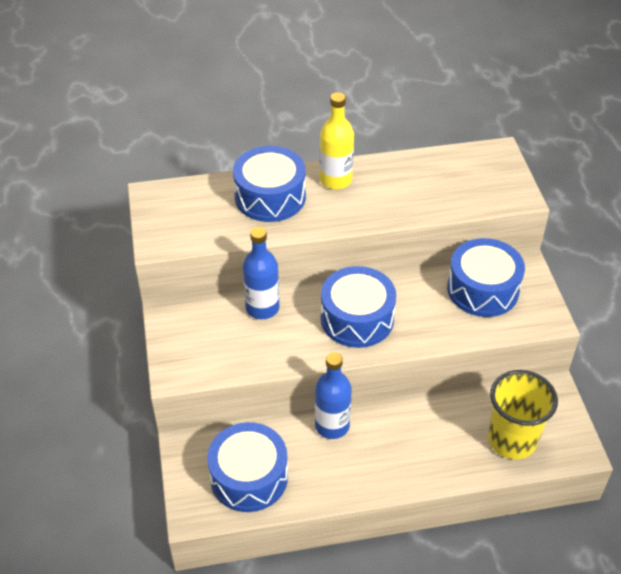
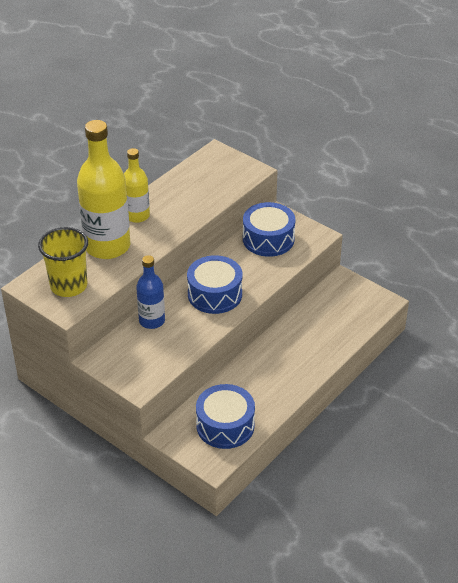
camera: 40 degrees left, 5 degrees down
(270, 197) = (107, 246): blue drum -> yellow bottle
(332, 425) = (243, 370): blue bottle -> none
(512, 440) = (346, 317): yellow cup -> yellow cup (68, 286)

